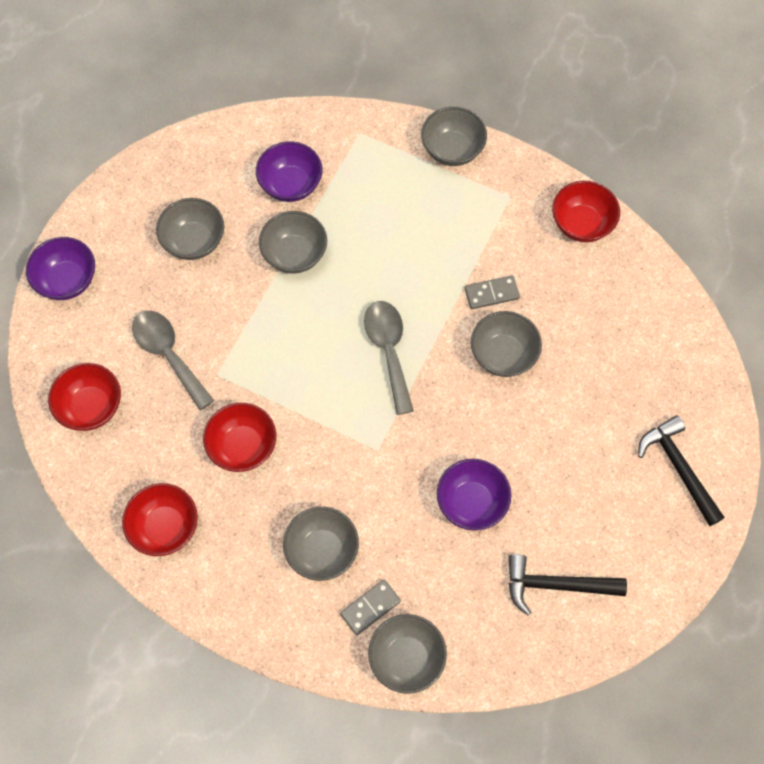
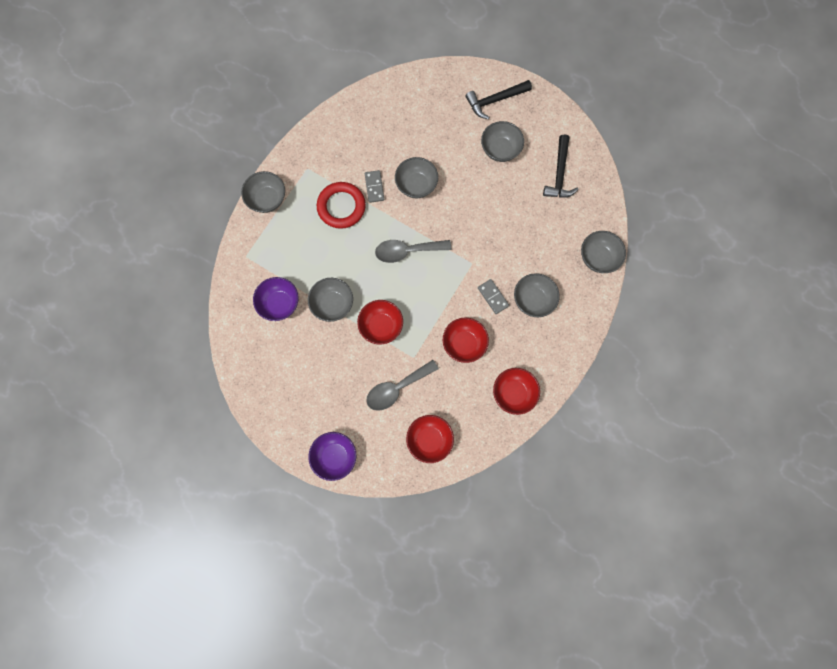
camera: 85 degrees left, 10 degrees up
(194, 241) = (315, 369): grey bowl -> grey bowl (500, 150)
(370, 607) = (568, 275): grey domino -> grey domino (493, 297)
(452, 250) = (341, 207): none -> red ring
(471, 503) = (508, 213): purple bowl -> none
(581, 224) = (332, 129): red bowl -> red bowl (381, 326)

